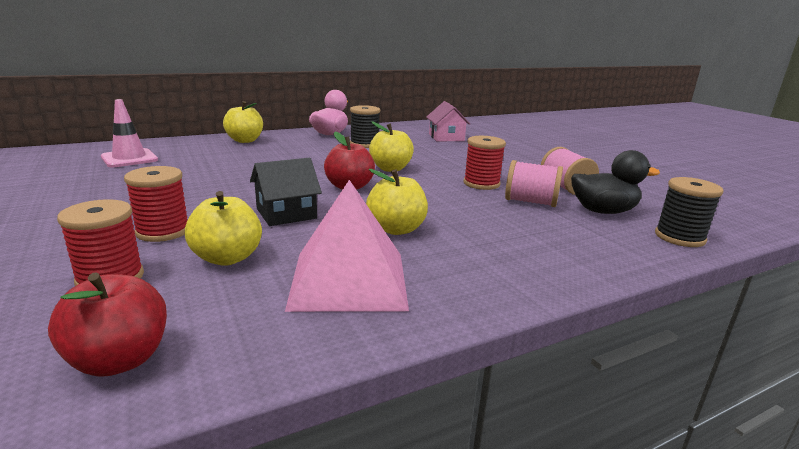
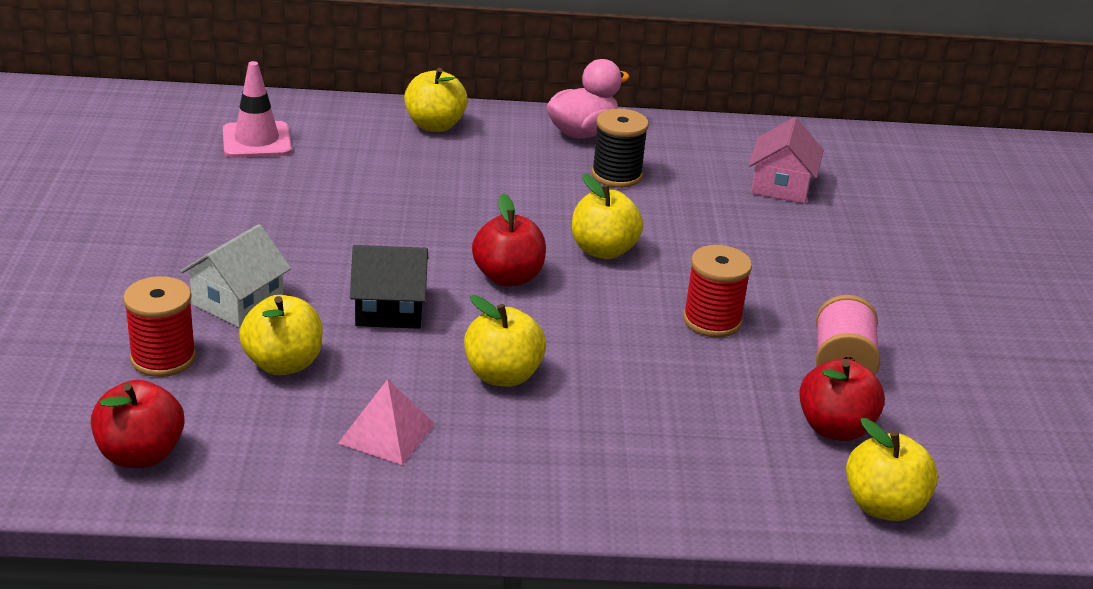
camera: 25 degrees right, 10 degrees up
(163, 231) = (238, 302): red spool -> white house
(349, 279) = (387, 433): pink pyramid -> pink pyramid, size x0.56
(530, 202) = (744, 379): pink spool -> none
(603, 211) = (835, 428): black duck -> red apple
(679, 237) = (883, 506): black spool -> yellow apple

